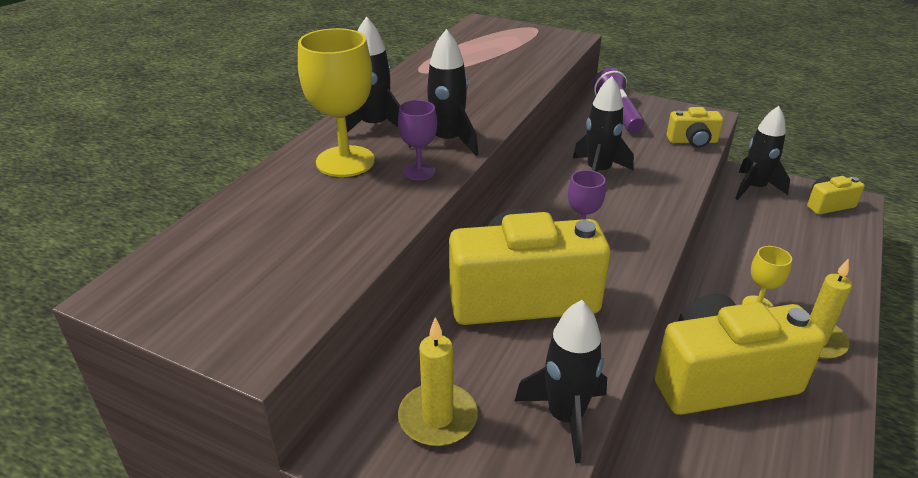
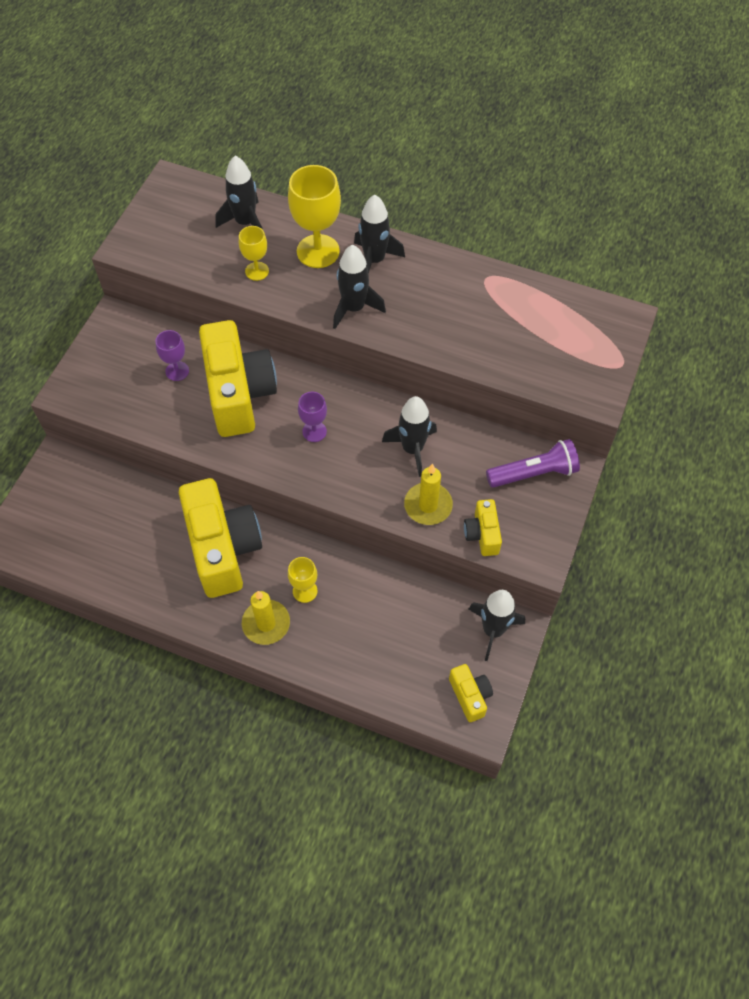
camera: 85 degrees right, 25 degrees up
(364, 208) = (257, 271): none -> yellow goblet
(419, 171) = (307, 295): purple goblet -> purple goblet (177, 371)
(438, 418) = (134, 356): yellow candle -> yellow candle (428, 505)
(565, 417) = (133, 416): black rocket -> black rocket (245, 223)

